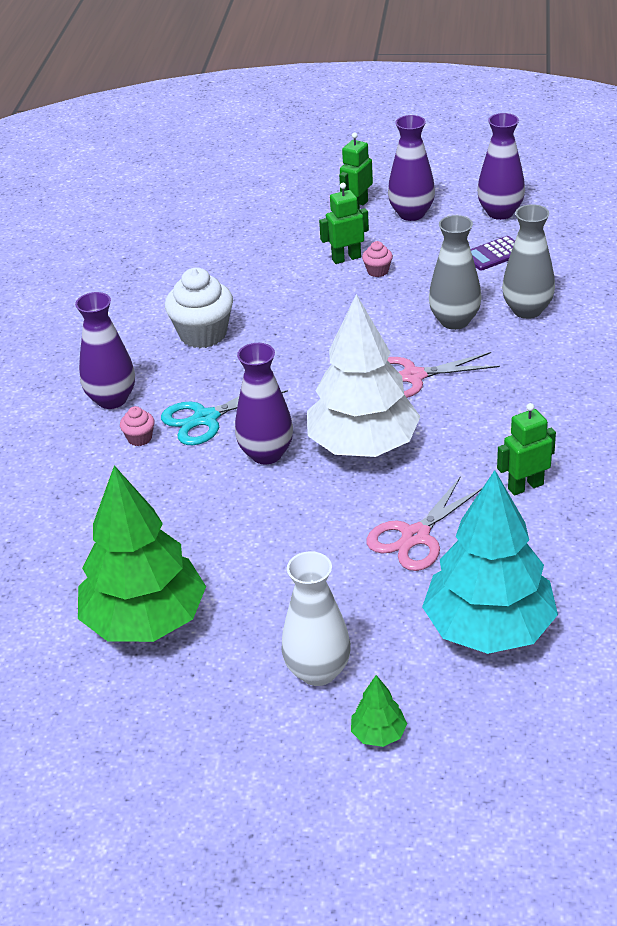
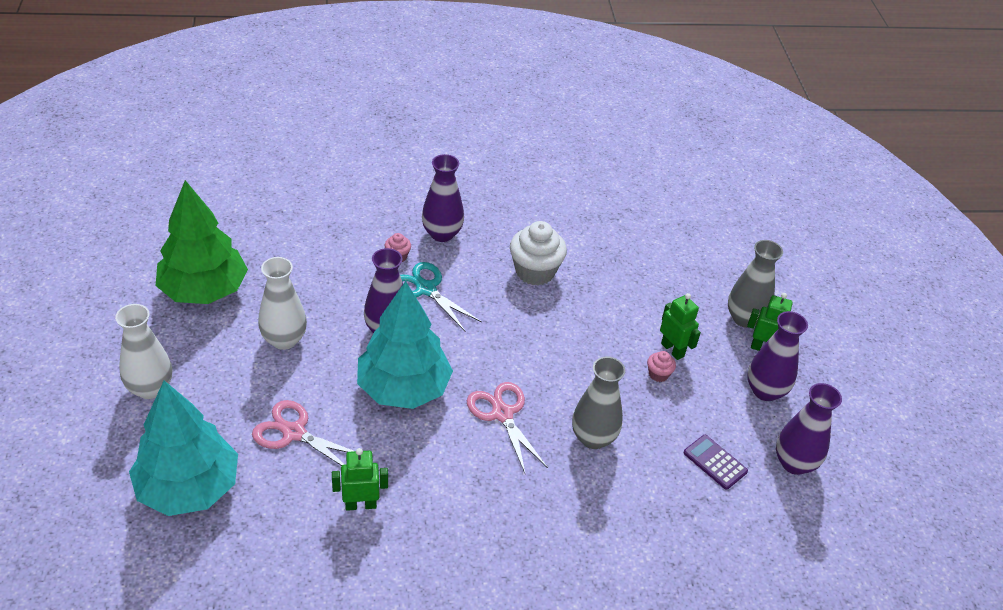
camera: 70 degrees right, 5 degrees up
(260, 542) = (284, 340): none -> white vase
(363, 445) = (403, 388): white tree -> turquoise tree
(378, 734) = (87, 428): green tree -> none
(525, 486) = (360, 504): green robot -> green robot turned 60 degrees counterclockwise
(527, 310) = (625, 494): grey vase -> grey vase (744, 318)

